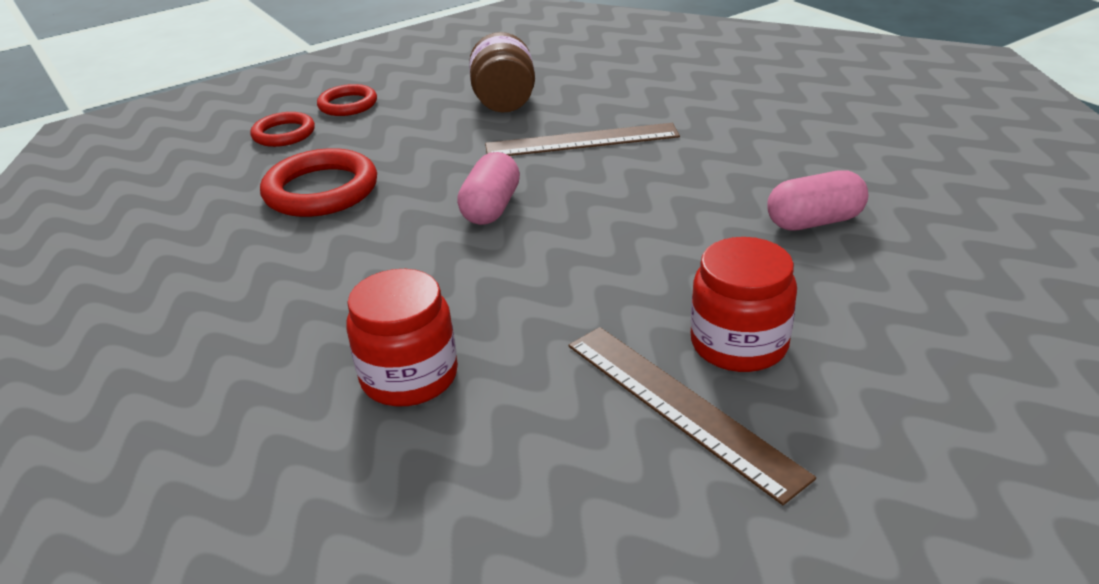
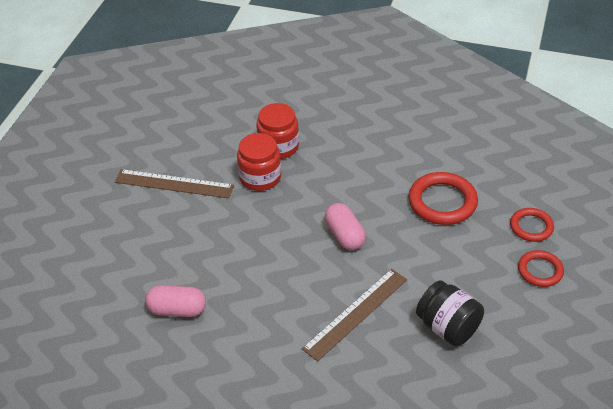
camera: 140 degrees right, 10 degrees up
(504, 102) = (447, 327): brown jar -> black jar
(739, 344) = (169, 219): red jar -> red jar (260, 177)
(814, 221) = (177, 310): pink capsule -> pink capsule turned 60 degrees clockwise

